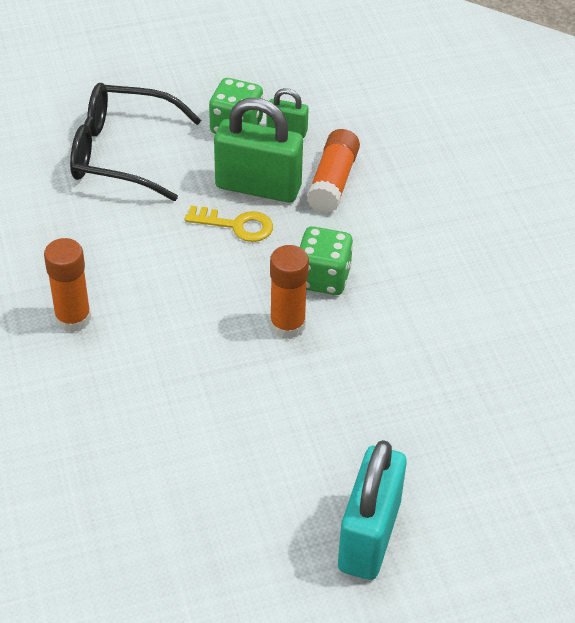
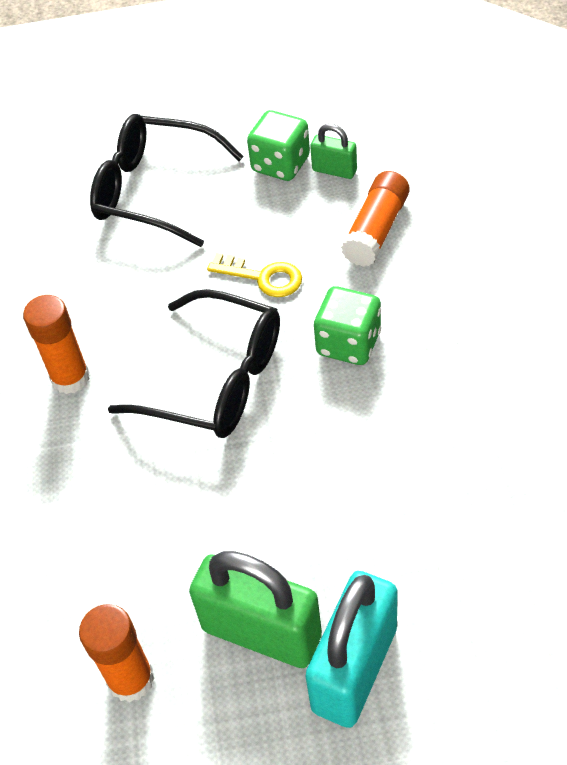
camera: 15 degrees right, 5 degrees up
(210, 314) = (217, 380): none -> black glasses
(258, 187) = (293, 234): green padlock -> green padlock (261, 632)
(287, 325) = (300, 398): orange glue stick -> orange glue stick (131, 679)

